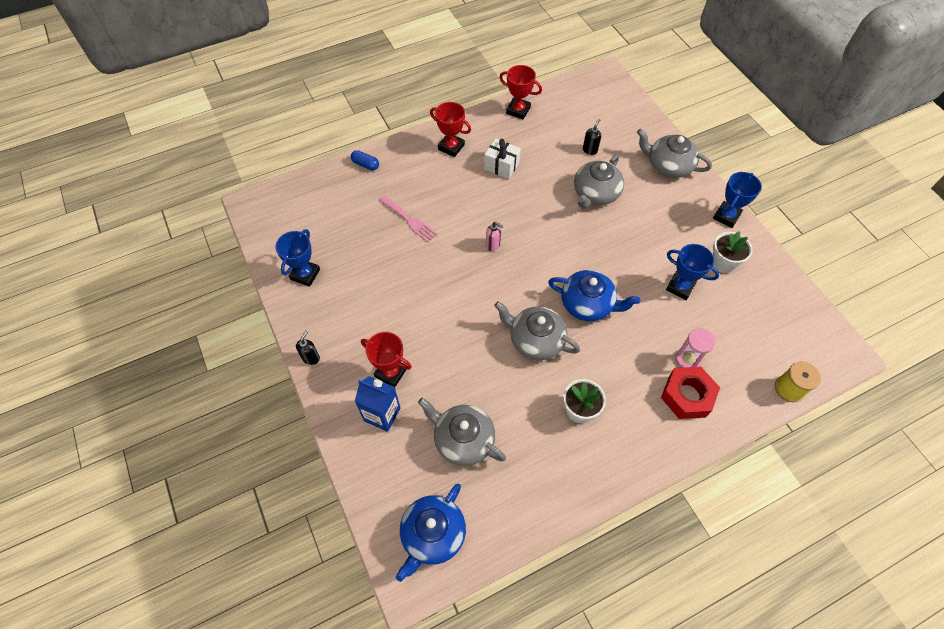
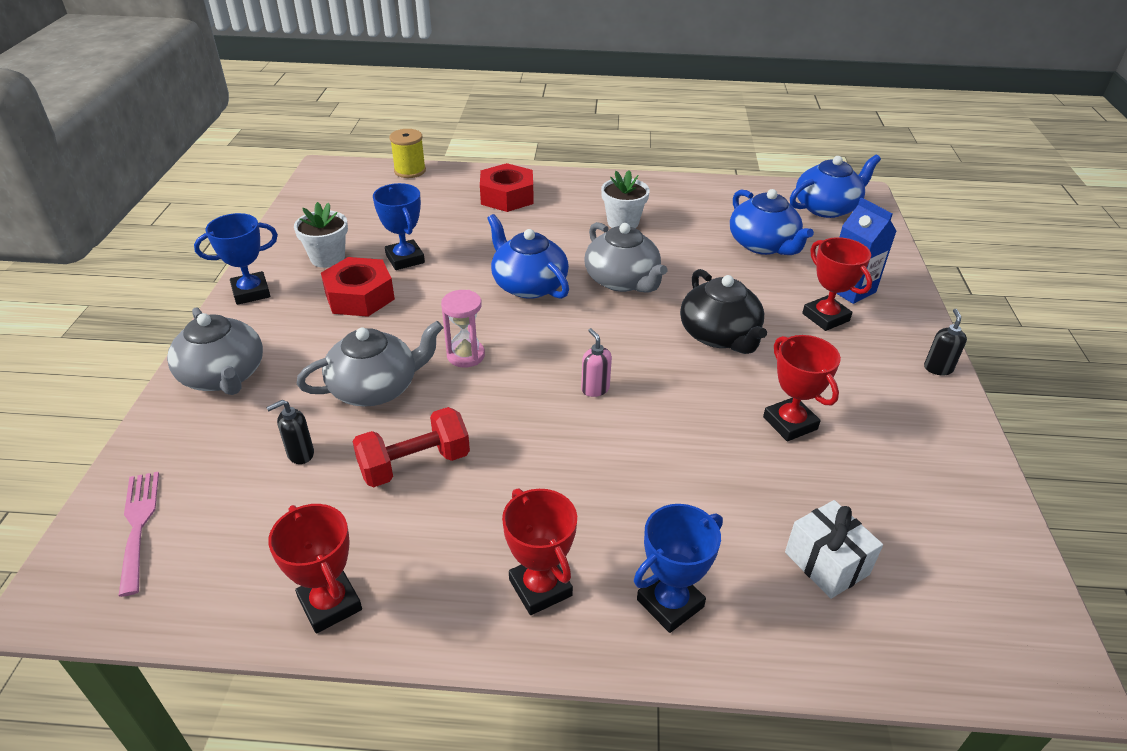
camera: 150 degrees left, 20 degrees down
(305, 274) = (934, 474): blue trophy -> blue trophy (670, 603)
(311, 358) = (938, 368): black soap dispenser -> black soap dispenser turned 135 degrees clockwise
(365, 165) = (752, 639): blue capsule -> none
(385, 272) = (790, 423): none -> red trophy
(409, 220) = (710, 481): pink fork -> pink fork (138, 525)
(449, 319) = (719, 335): none -> black teapot
(463, 439) = (763, 245): grey teapot -> blue teapot
(501, 166) = (476, 499): white gift -> white gift (826, 563)
(540, 168) = (415, 464): none -> red dumbbell
(669, 244) = (360, 296): none -> red nut
(687, 359) = (474, 213): pink hourglass -> pink hourglass (466, 355)

